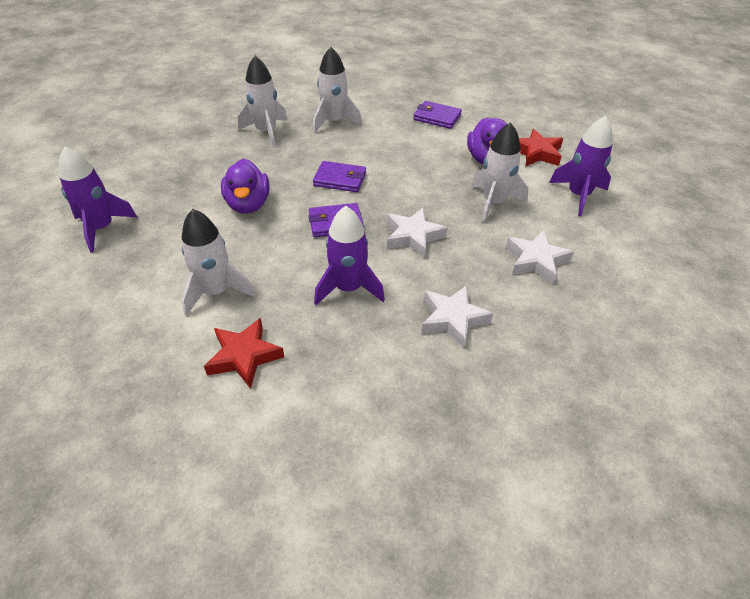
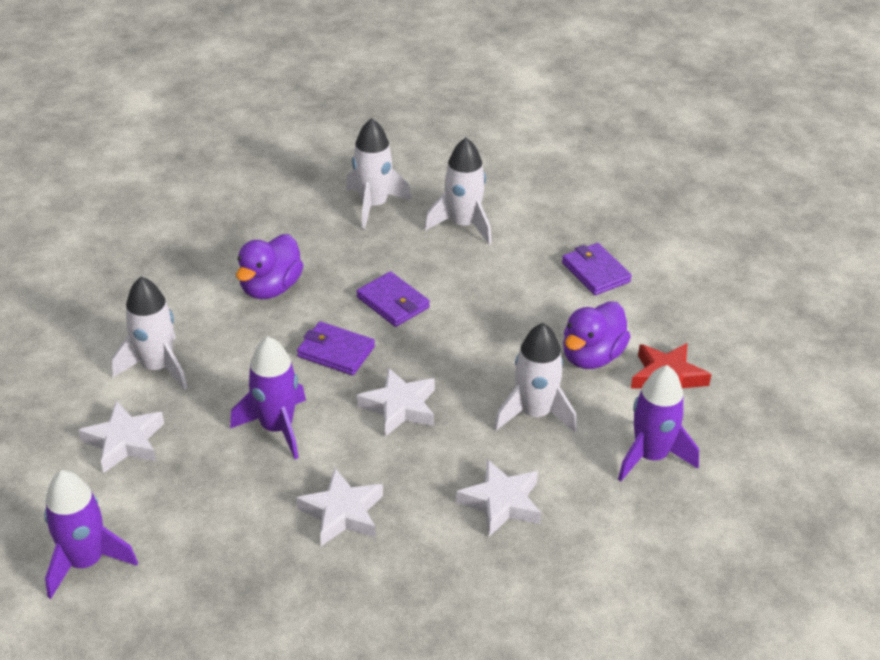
camera: 35 degrees right, 5 degrees down
(102, 228) = (117, 250): purple rocket -> purple rocket (86, 562)
(244, 356) = (125, 441): red star -> white star

